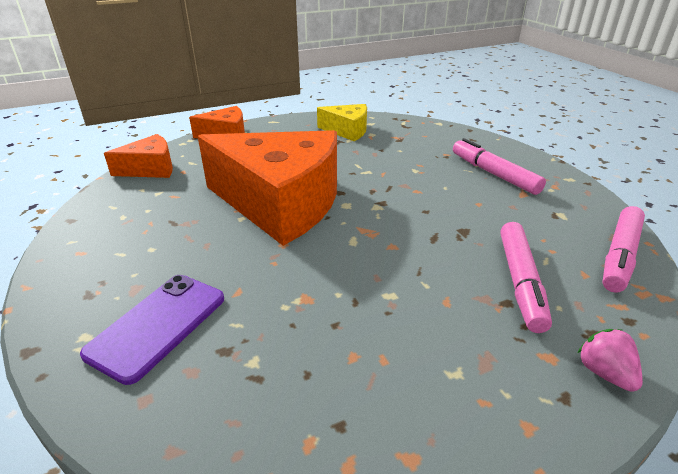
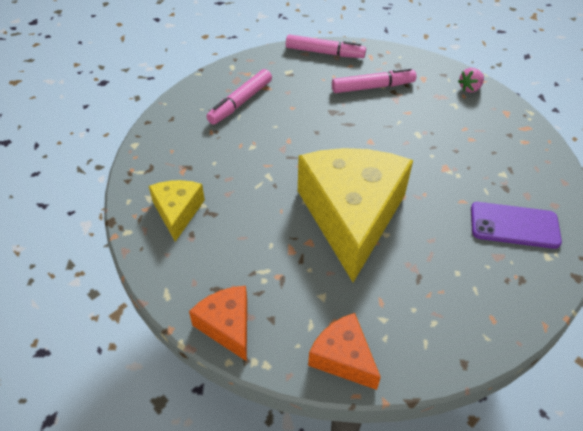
camera: 110 degrees left, 15 degrees up
(281, 203) = (351, 216): orange cheese -> yellow cheese
(604, 373) = (421, 64): pink strawberry -> pink strawberry (470, 88)

